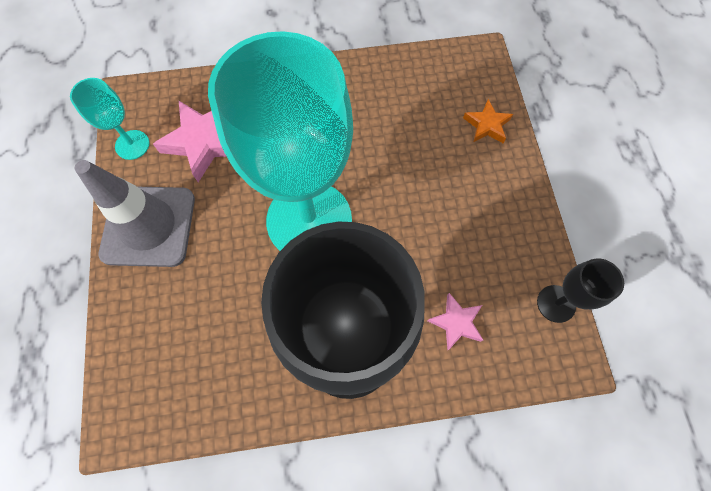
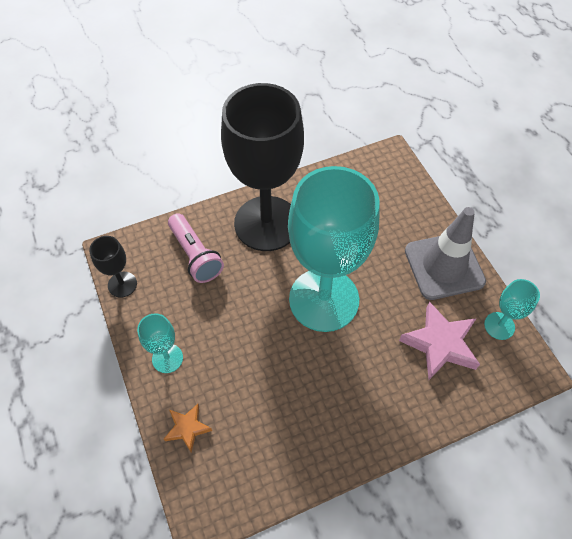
camera: 165 degrees right, 10 degrees down
(456, 323) = (195, 255): pink star -> pink flashlight
(503, 197) = (167, 358): none -> turquoise goblet

